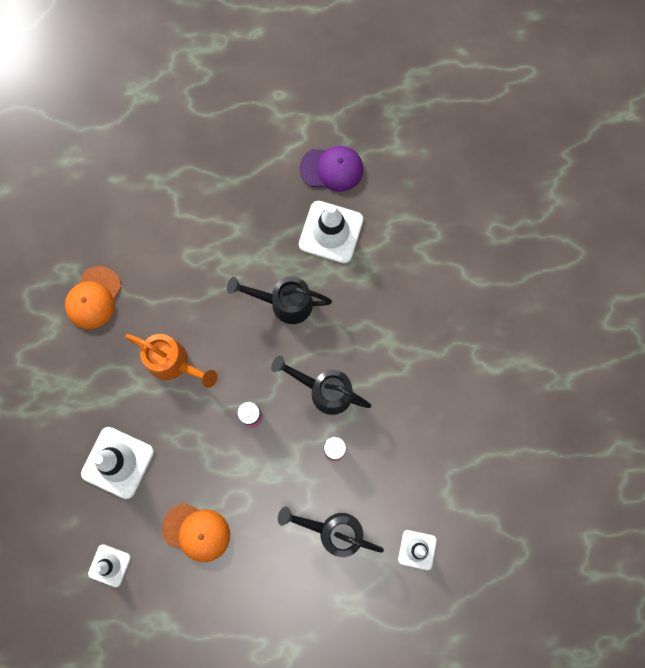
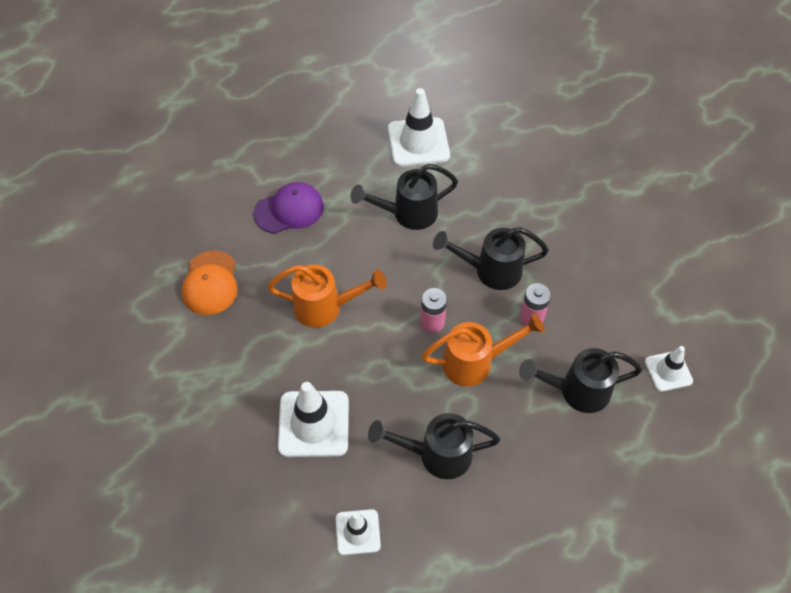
camera: 25 degrees left, 20 degrees down
(196, 532) = (436, 454): orange cap -> black watering can
(268, 469) = (476, 362): none -> orange watering can
(332, 169) = (390, 95): purple cap -> purple cap (289, 210)

